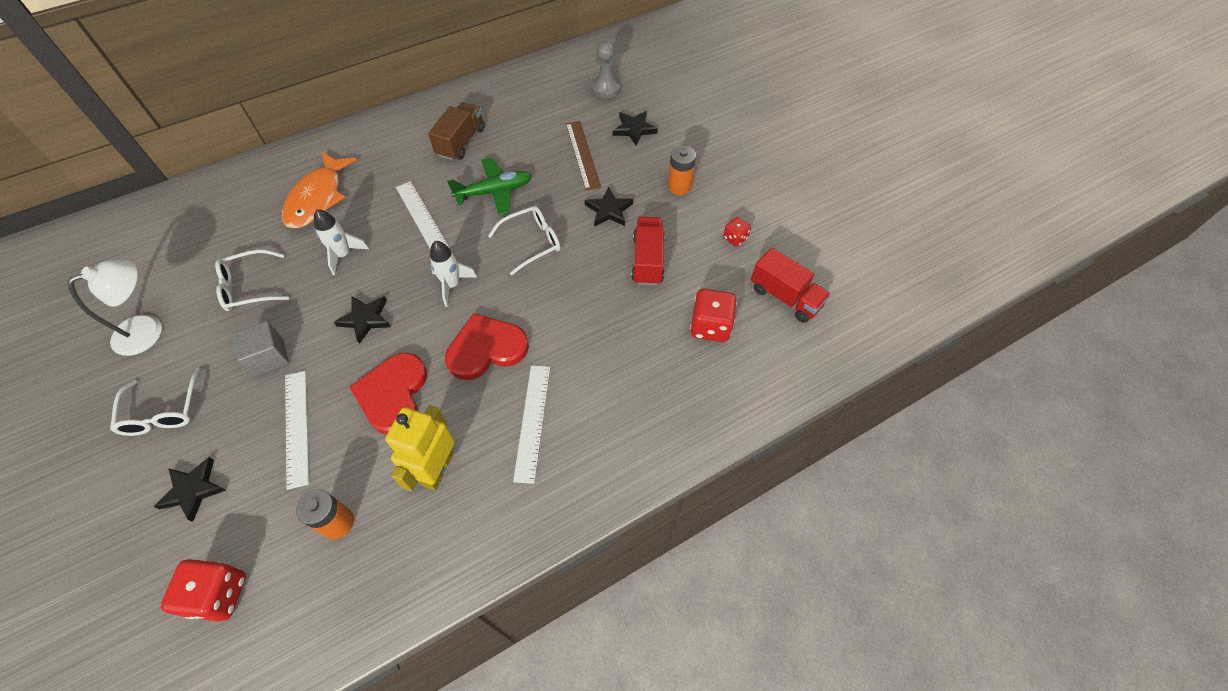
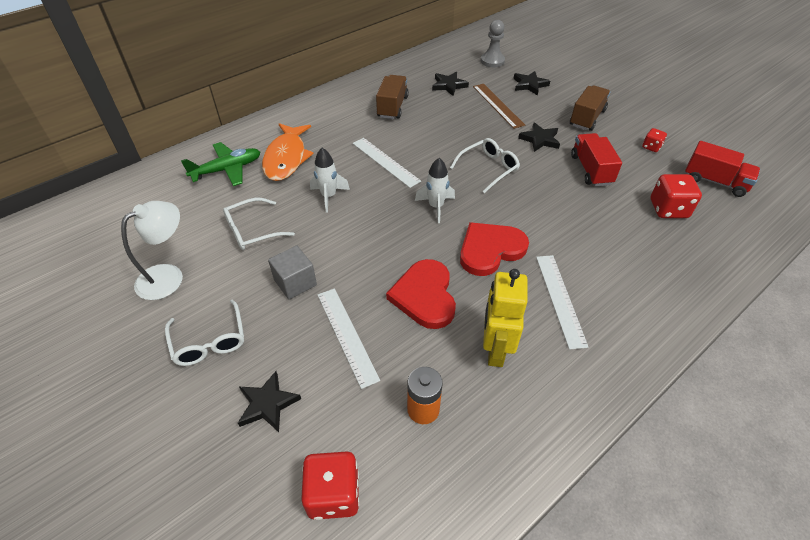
camera: 10 degrees left, 10 degrees down
(365, 319) = (371, 241): black star -> black star (449, 85)
(494, 192) = (438, 137): green plane -> green plane (227, 169)
(679, 187) = (587, 118): orange battery -> brown truck

